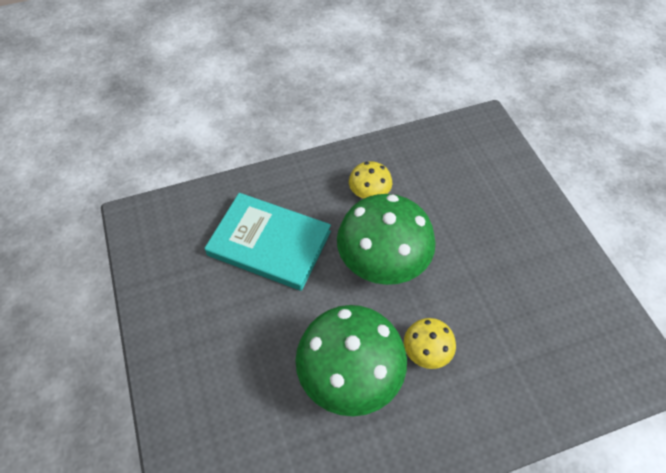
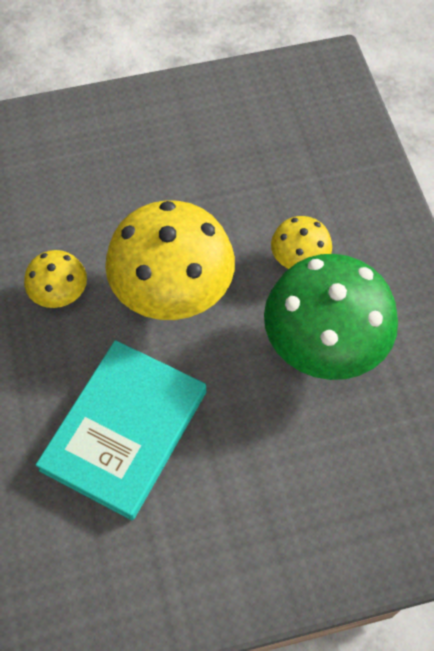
camera: 85 degrees left, 5 degrees up
(382, 261) = (172, 290): green mushroom -> yellow mushroom

